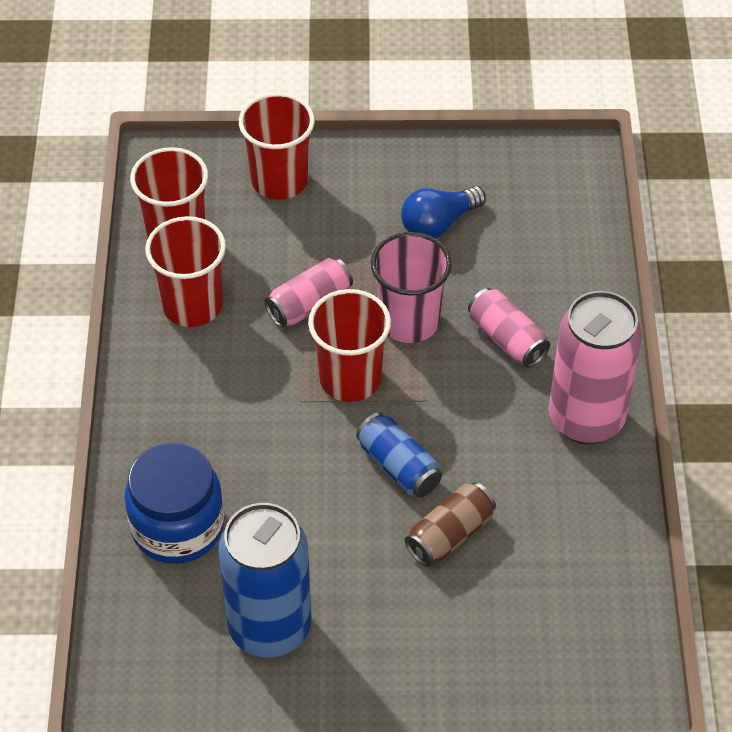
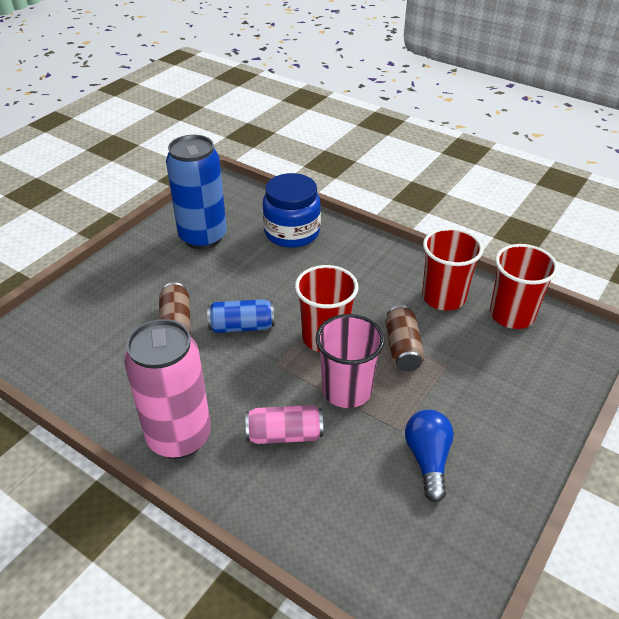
camera: 125 degrees right, 10 degrees down
(279, 180) = (536, 389): red cup -> none
(309, 304) = (402, 348): pink can -> brown can

